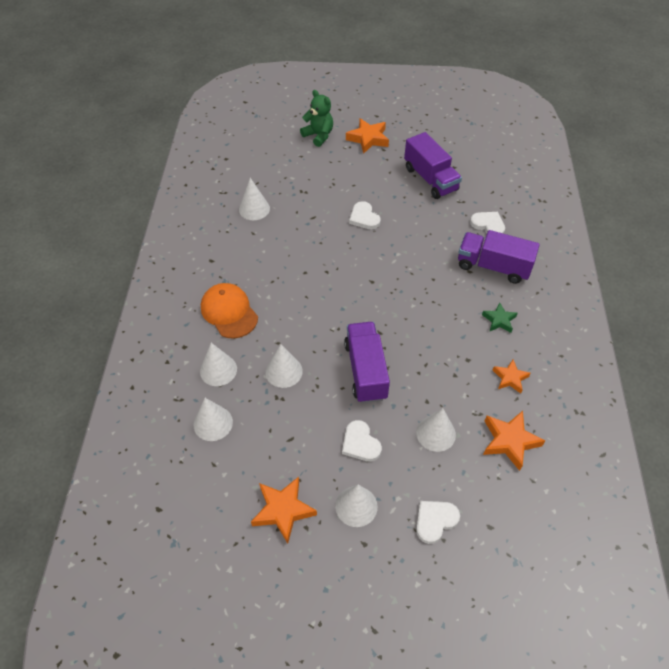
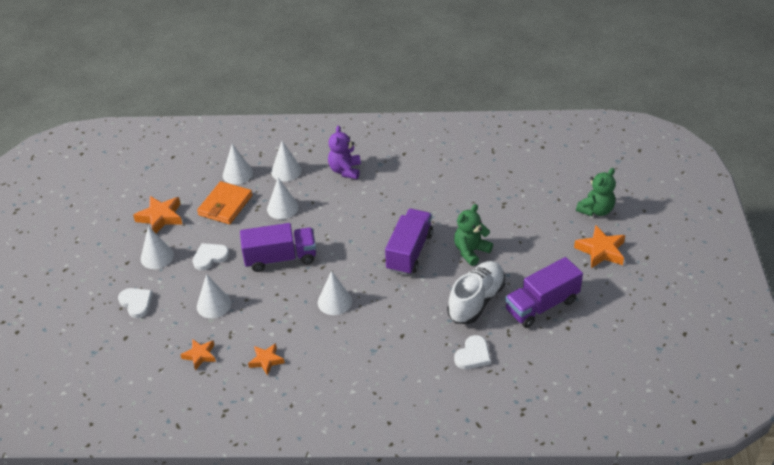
camera: 90 degrees right, 10 degrees down
(229, 312) = (345, 170): orange cap -> purple teddy bear
(254, 209) = (473, 173): white cone -> white cone (334, 301)
(270, 433) = (225, 205): none -> orange wallet
(364, 218) = (471, 251): white heart -> green teddy bear
(426, 218) = (476, 301): none -> white shoe
(493, 266) = (409, 356): purple truck -> purple truck (409, 252)
(499, 320) = (336, 356): green star -> none
(509, 441) = (200, 355): orange star -> orange star, size x0.64

